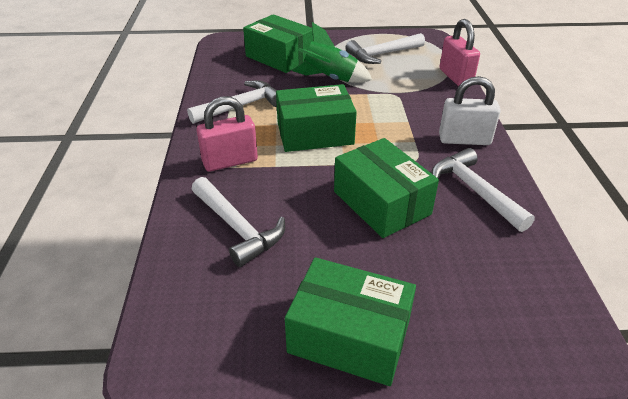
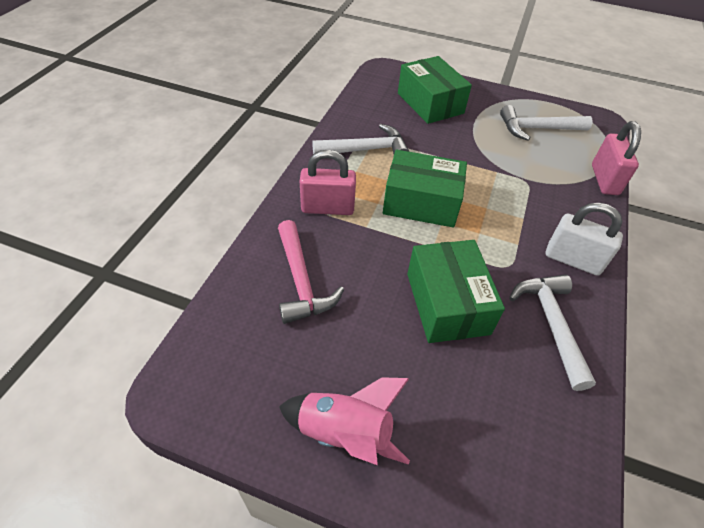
camera: 20 degrees right, 10 degrees up
(238, 228) = (301, 281): white hammer -> pink hammer
(330, 79) = (467, 143): green rocket -> none
(349, 336) = (345, 433): green box -> pink rocket

